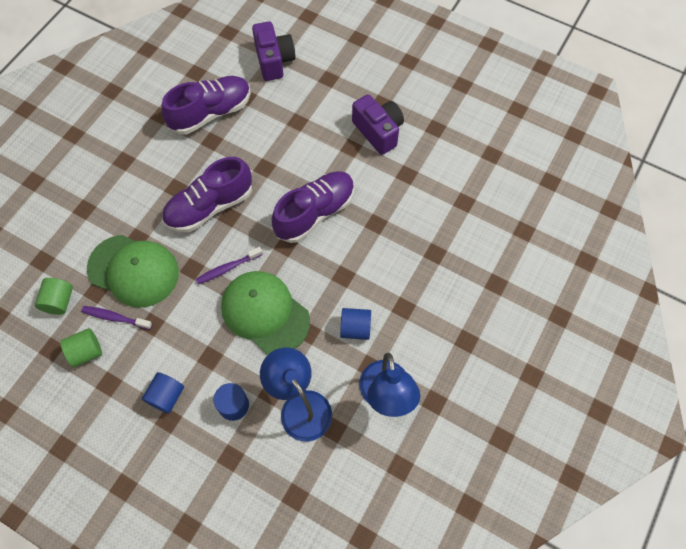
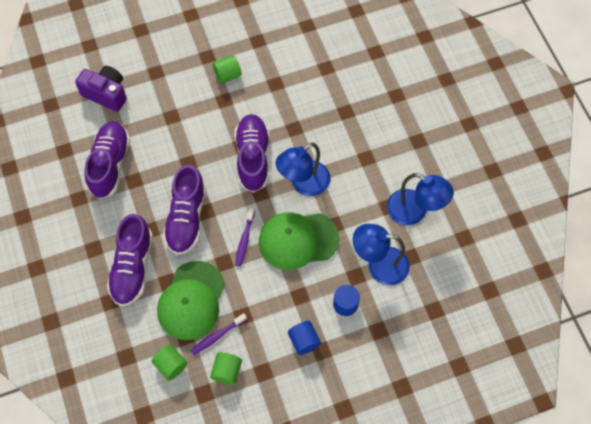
camera: 50 degrees left, 0 degrees up
(129, 202) = (132, 267): none -> purple shoe
(133, 271) = (191, 300): green cap -> green cap turned 135 degrees clockwise
(326, 274) = (303, 184): none -> blue lamp
(355, 328) = (356, 195): blue cylinder -> none
(378, 131) = (227, 75): purple camera -> green cylinder

